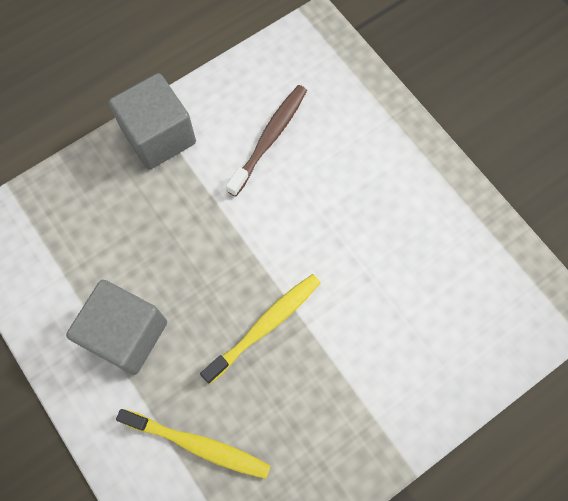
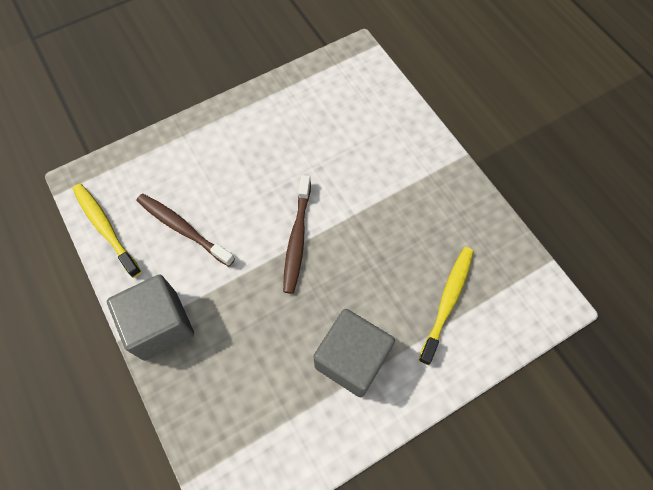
camera: 85 degrees left, 5 degrees down
(265, 325) = (352, 244): yellow toothbrush -> yellow toothbrush (105, 228)
(267, 261) = (297, 239): none -> brown toothbrush

